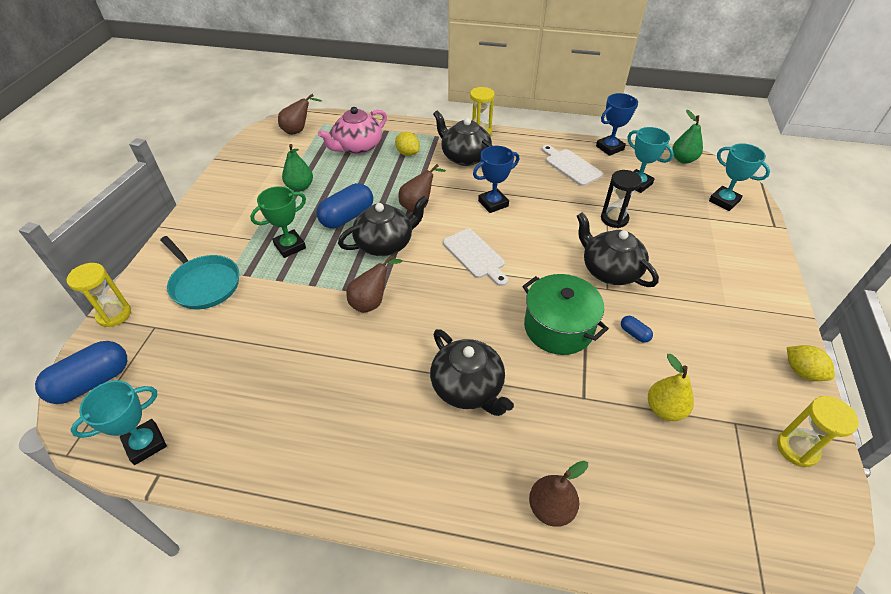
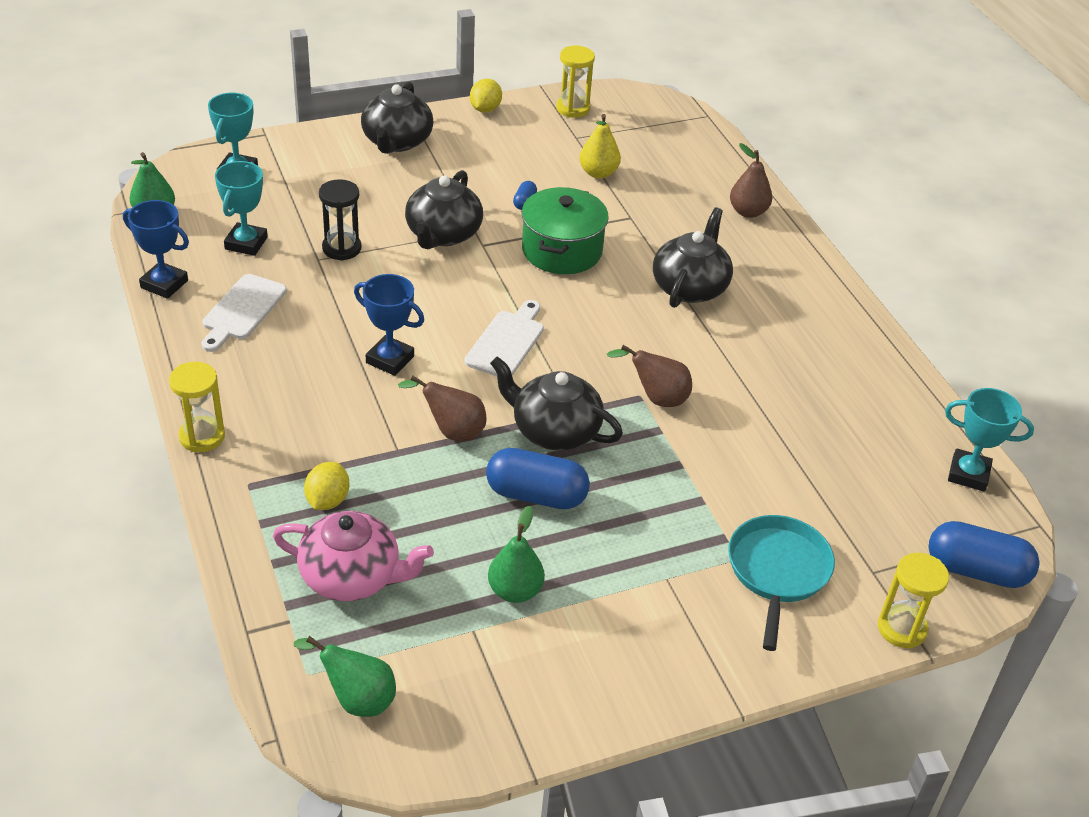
camera: 125 degrees left, 5 degrees down
(290, 246) = (642, 524): green trophy -> none
(298, 130) = (357, 699): brown pear -> green pear
(464, 157) = (292, 428): black teapot -> black teapot (396, 141)

